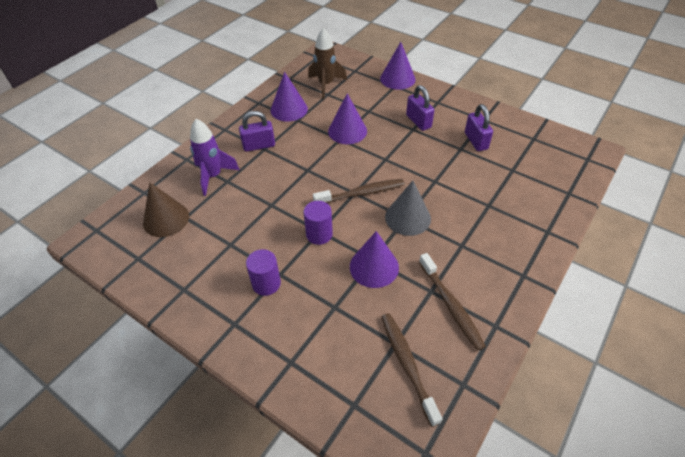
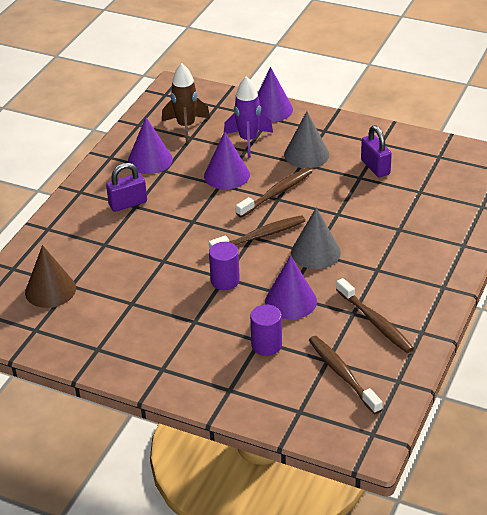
camera: 10 degrees left, 10 degrees down
(213, 176) = (86, 241): purple rocket -> purple rocket (248, 141)
(266, 283) = (183, 331): purple cylinder -> purple cylinder (266, 345)
(385, 153) = (276, 193): none -> brown toothbrush
(418, 121) = (306, 154): purple padlock -> grey cone

